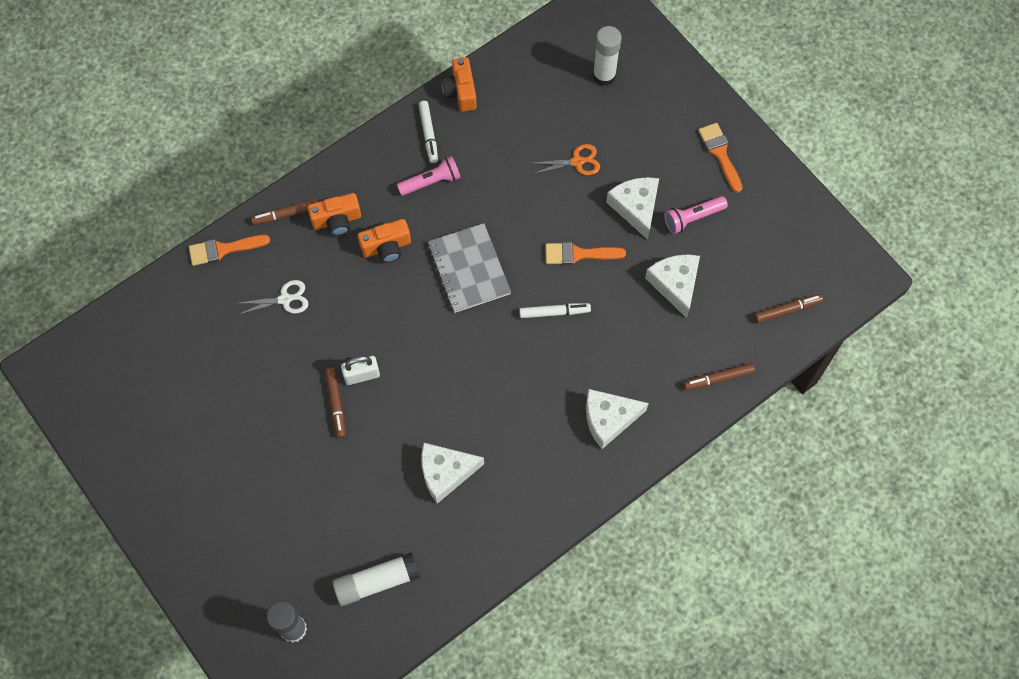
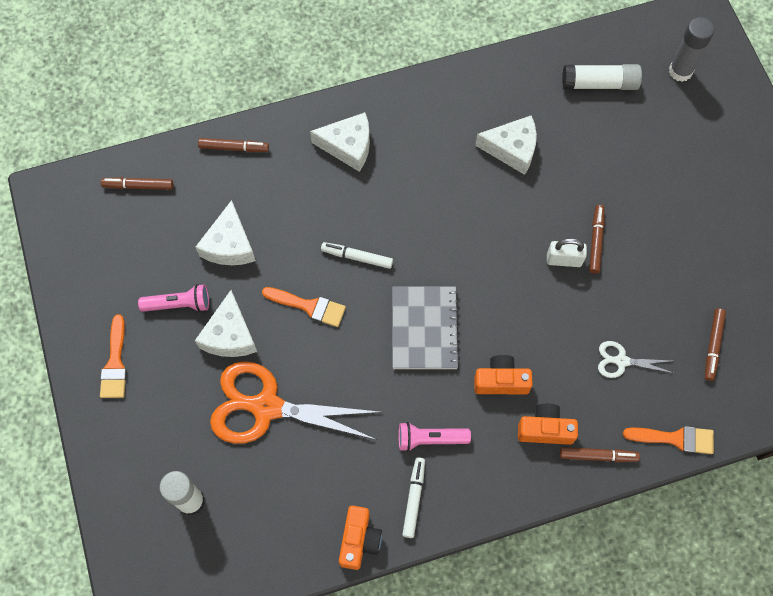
camera: 160 degrees left, 0 degrees up
(204, 340) = (713, 346): none -> brown marker
(577, 162) = (266, 407): orange scissors -> orange scissors, size x2.15

